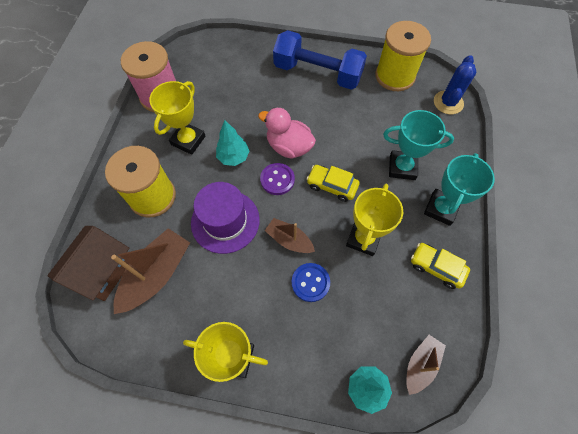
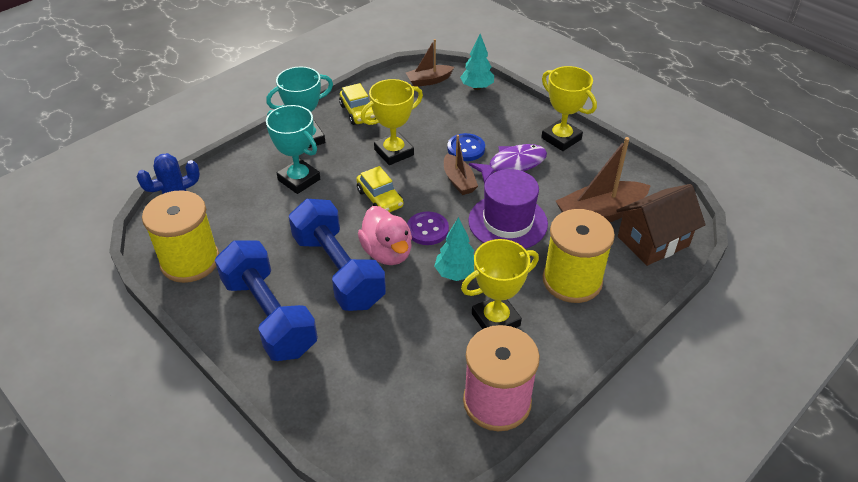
camera: 145 degrees left, 20 degrees down
(258, 288) = (513, 164): none -> purple fish
(307, 118) = (338, 270): none -> blue dumbbell

